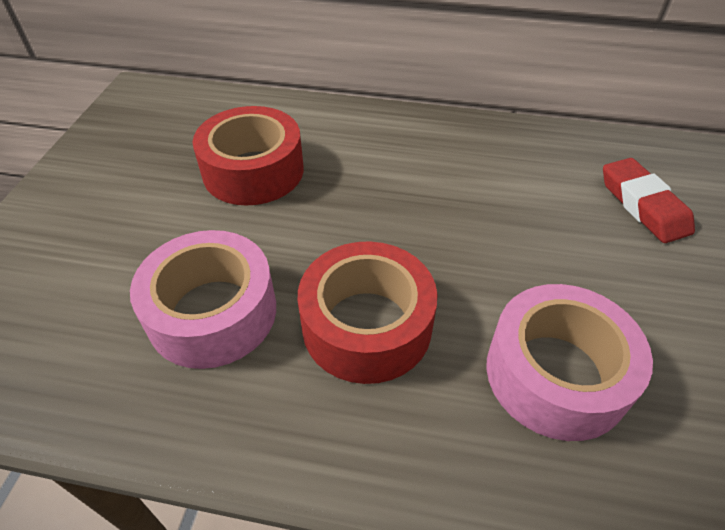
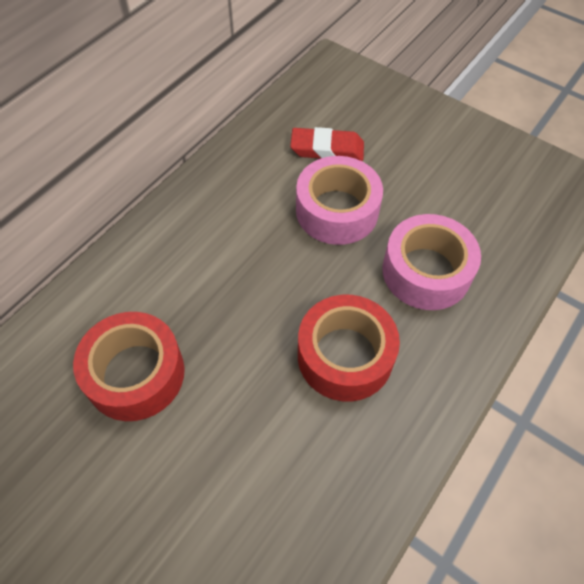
camera: 65 degrees left, 10 degrees up
(212, 312) = (283, 455): pink tape -> pink tape (337, 211)

